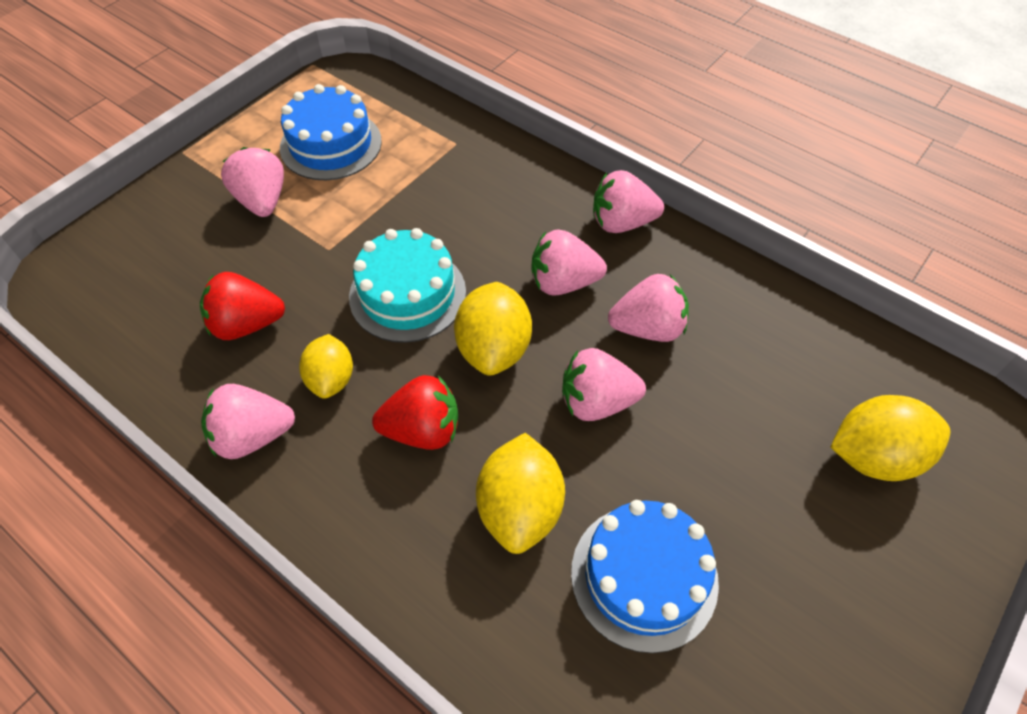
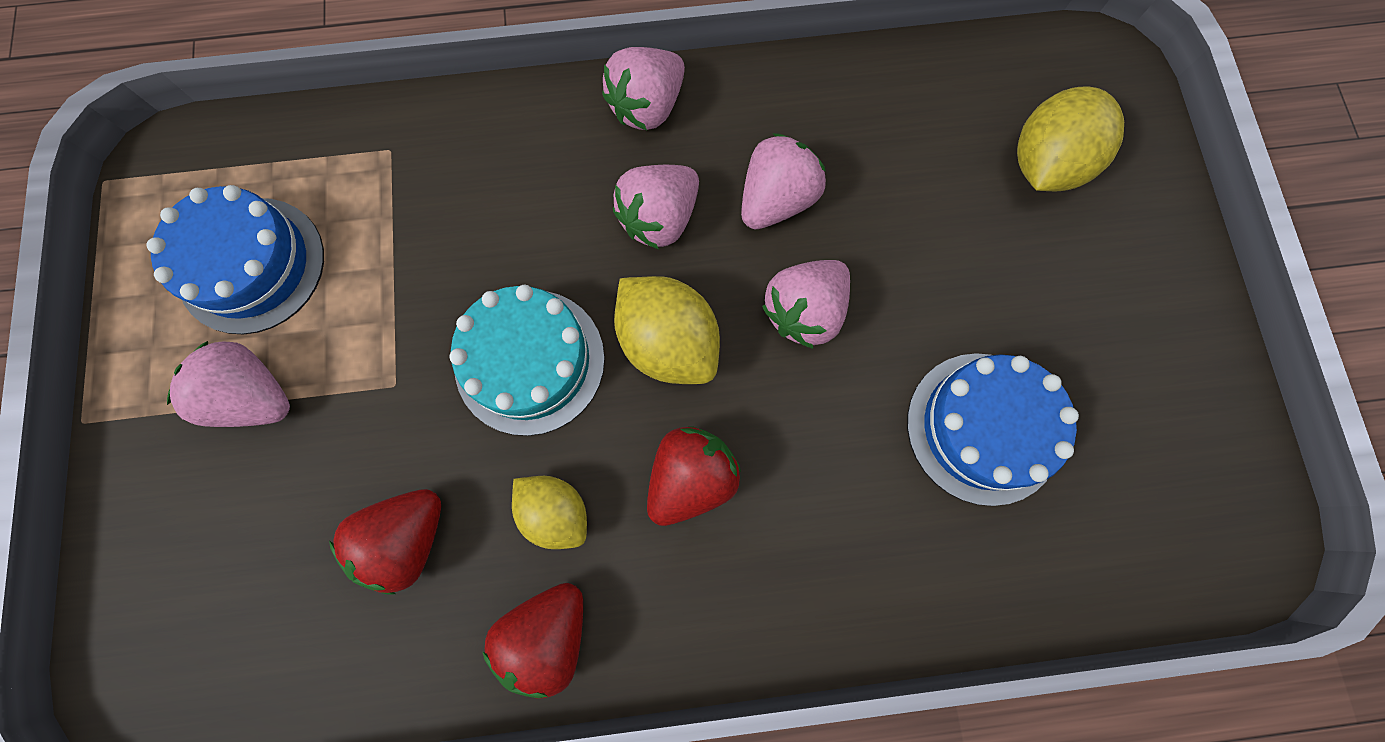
camera: 45 degrees left, 20 degrees up
(253, 436) = (547, 635): pink strawberry -> red strawberry
(520, 509) = (841, 466): yellow lemon -> none

